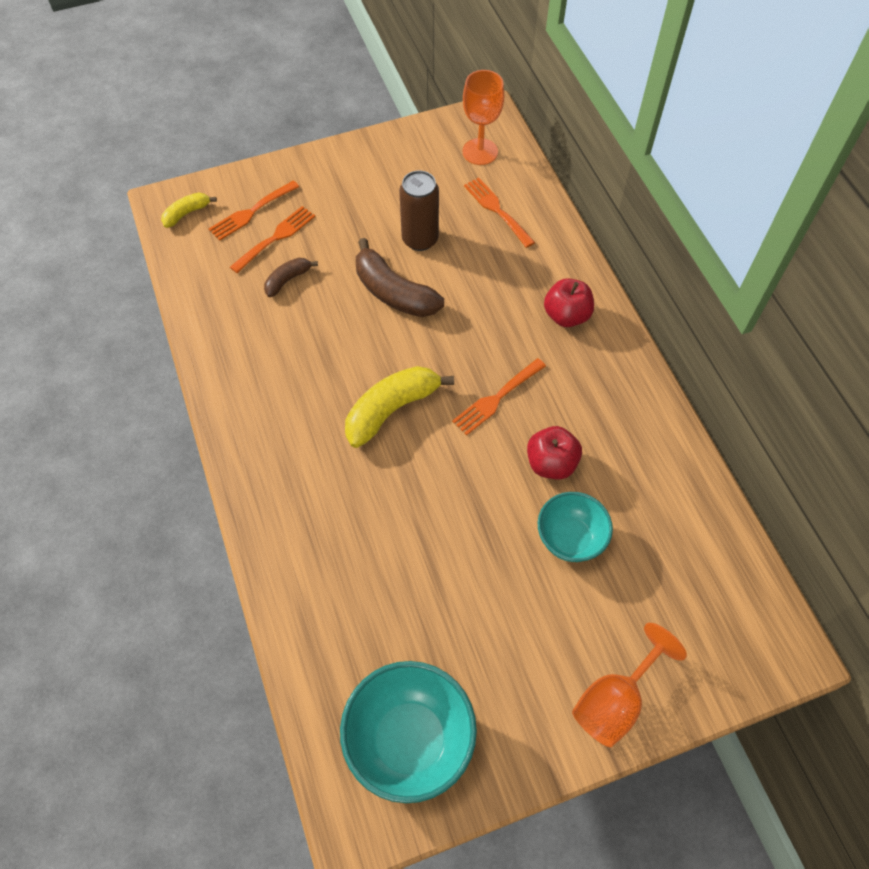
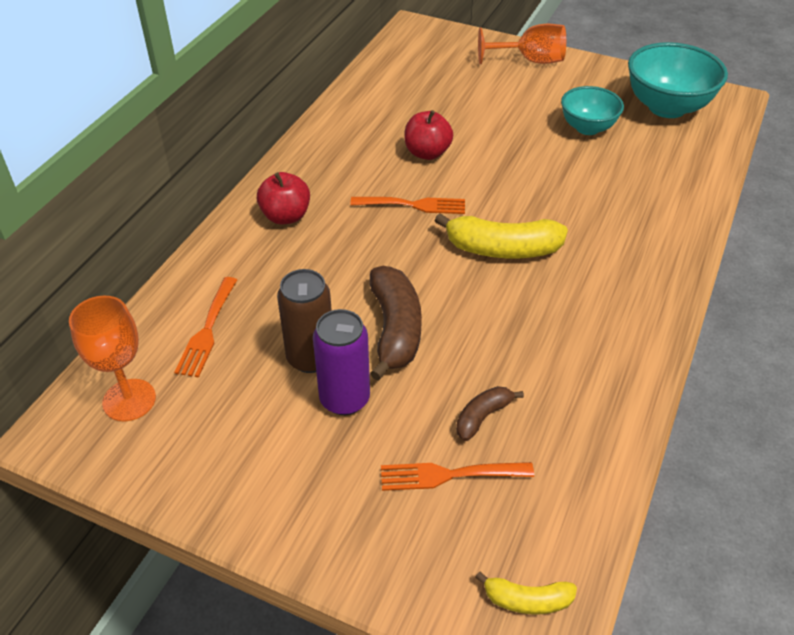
camera: 135 degrees left, 15 degrees down
(251, 212) = (446, 532): orange fork -> none
(287, 280) = (483, 416): brown banana -> brown banana turned 135 degrees clockwise
(373, 233) = (344, 399): none -> purple can
(570, 538) = (466, 119): turquoise bowl -> turquoise bowl (587, 128)

